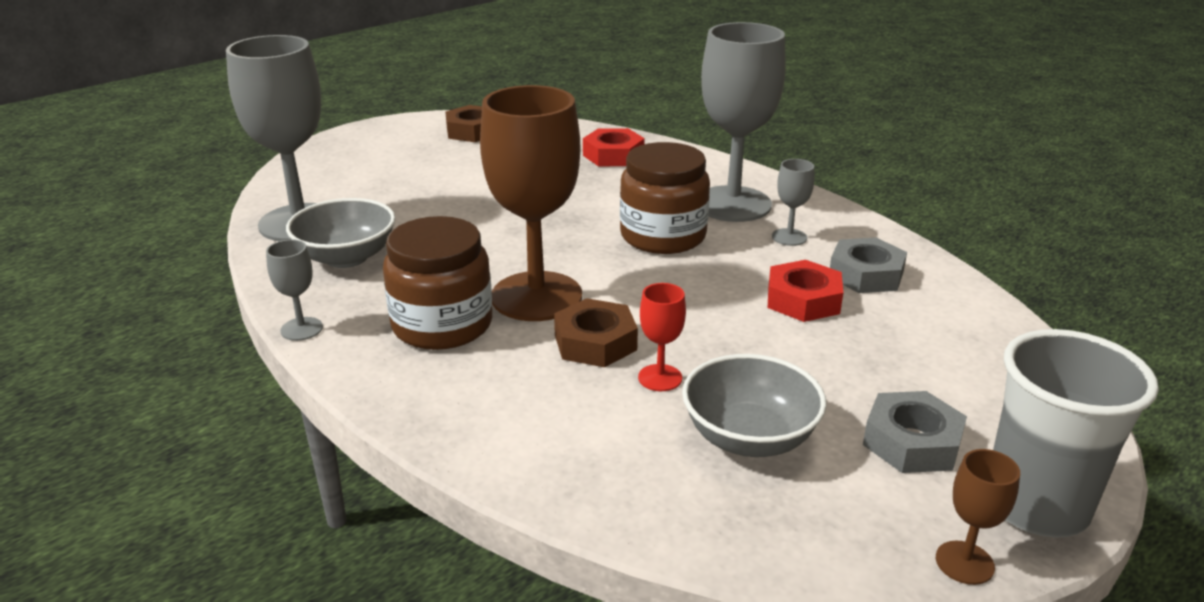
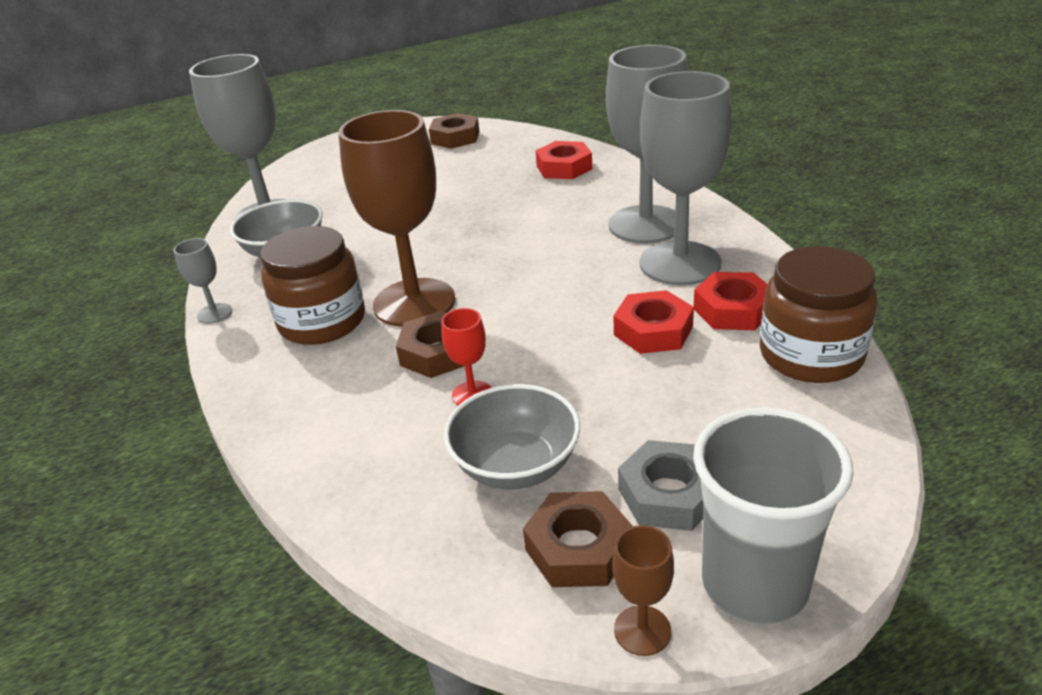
camera: 20 degrees right, 5 degrees up
(663, 236) = (560, 252): brown jar -> brown jar (811, 355)
(789, 237) = (680, 263): grey goblet -> grey goblet, size x2.35
(859, 502) = (578, 548): none -> brown nut
(866, 274) = (733, 310): grey nut -> red nut

